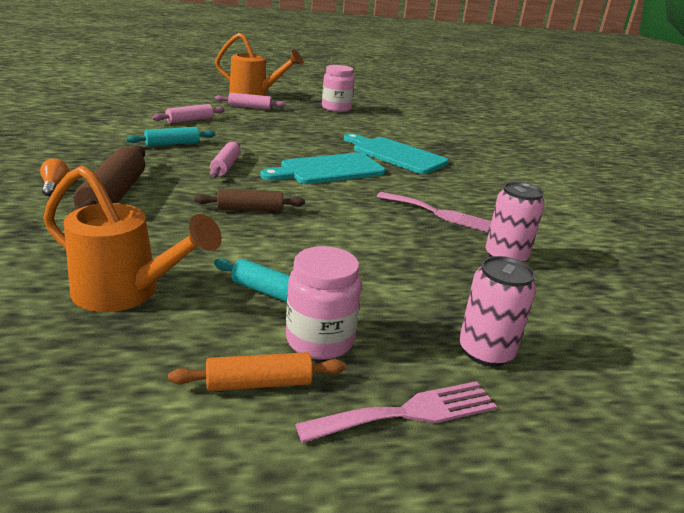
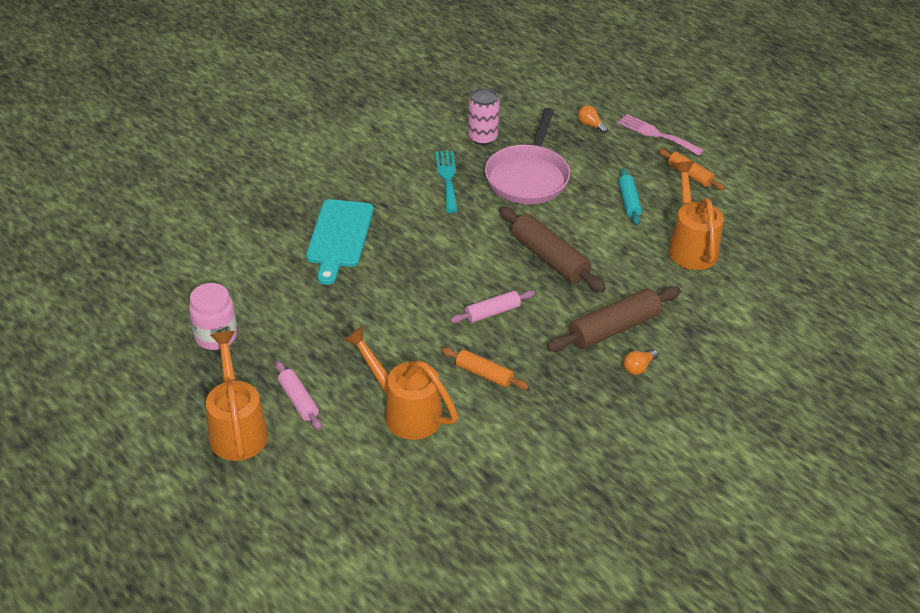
camera: 120 degrees left, 15 degrees up
(172, 144) = (484, 374): turquoise rolling pin -> orange rolling pin
(190, 120) = (404, 411): pink rolling pin -> orange watering can
(250, 209) = (549, 258): brown rolling pin -> brown rolling pin, size x1.70
(320, 340) = (644, 171): pink jar -> none
(328, 170) = (428, 258): turquoise cutting board -> none
(398, 252) = (528, 177): none -> pink pan
(438, 213) = (447, 178): pink fork -> turquoise fork
(486, 351) = (590, 125): pink can -> orange light bulb

